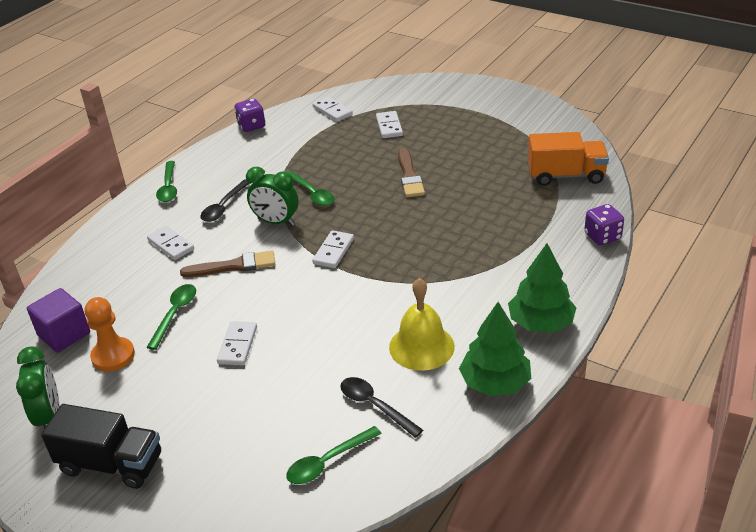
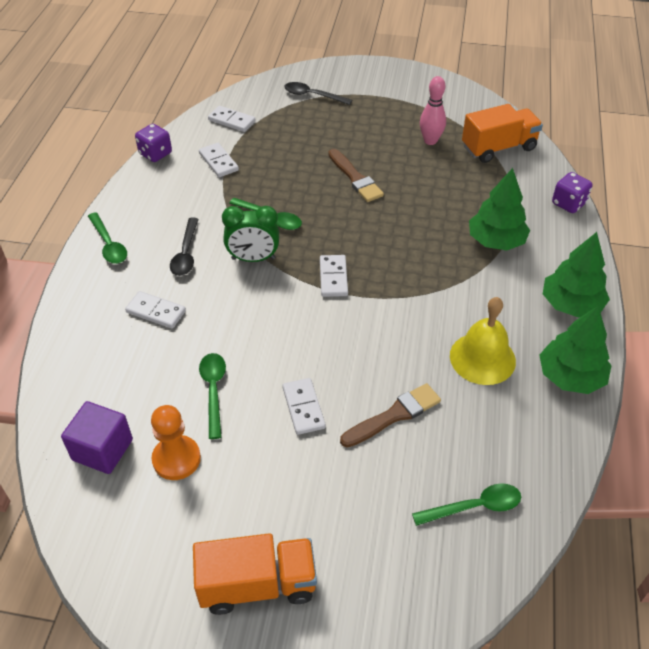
camera: 25 degrees left, 10 degrees up
(49, 417) = (151, 553): green clock -> none
(111, 464) = (257, 584): black truck -> orange truck
(233, 266) = (241, 319): brown brush -> brown brush (394, 415)
(328, 462) = (474, 507): green spoon -> green spoon turned 135 degrees counterclockwise
(375, 406) = (480, 433): black spoon -> black spoon (313, 96)
(389, 126) = (301, 128): white domino -> white domino (218, 162)
(502, 158) = (430, 141): none -> pink bowling pin
(505, 253) = (496, 241): none -> green tree

